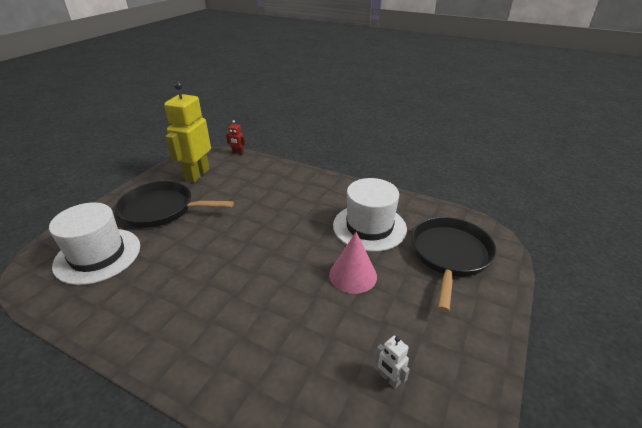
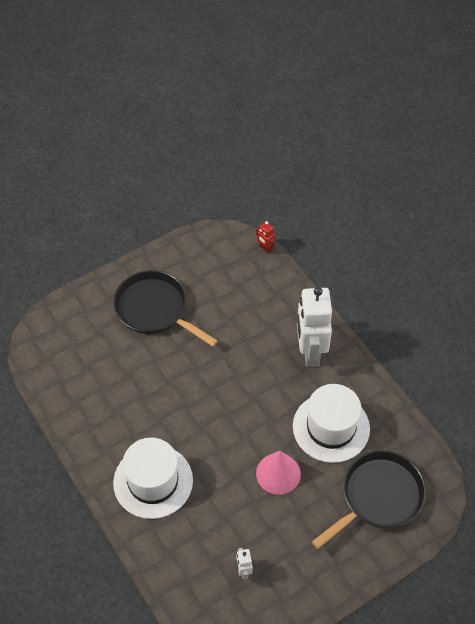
camera: 30 degrees right, 20 degrees up
(98, 255) = (86, 346): white hat -> white hat (153, 481)
(197, 175) = (207, 269): yellow robot -> none
(314, 191) = (310, 352): none -> white robot

